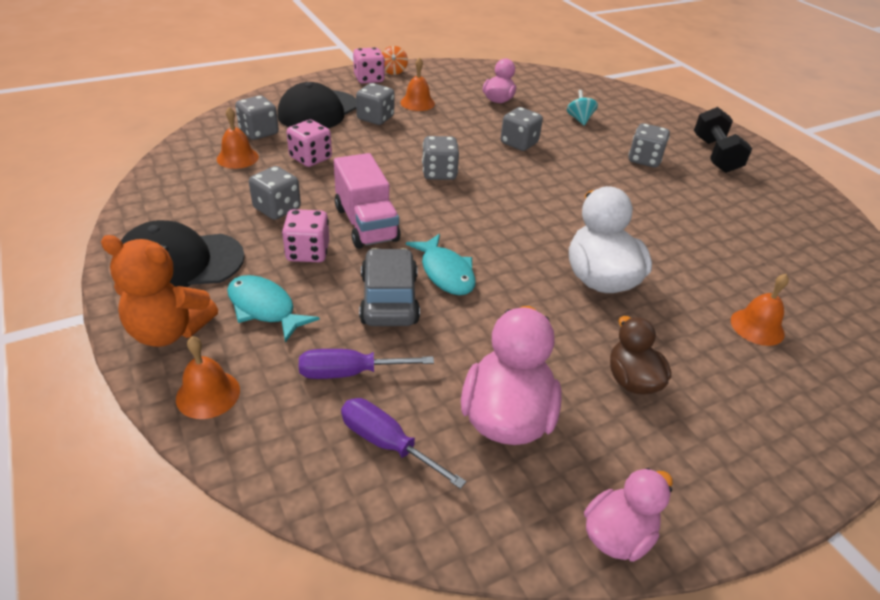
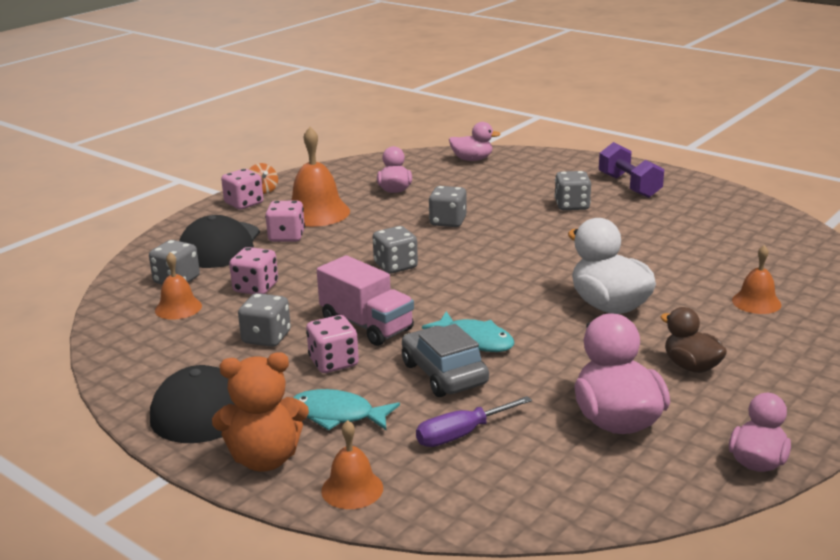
camera: 20 degrees left, 15 degrees down
(375, 118) = (286, 237): grey dice -> pink dice
(386, 443) = (538, 468): purple screwdriver -> none
(417, 103) = (316, 212): orange bell -> orange bell, size x1.73
(579, 119) = (486, 187): turquoise spinning top -> none
(588, 89) = (472, 159): none -> pink duck
(715, 155) = (629, 186): black dumbbell -> purple dumbbell

